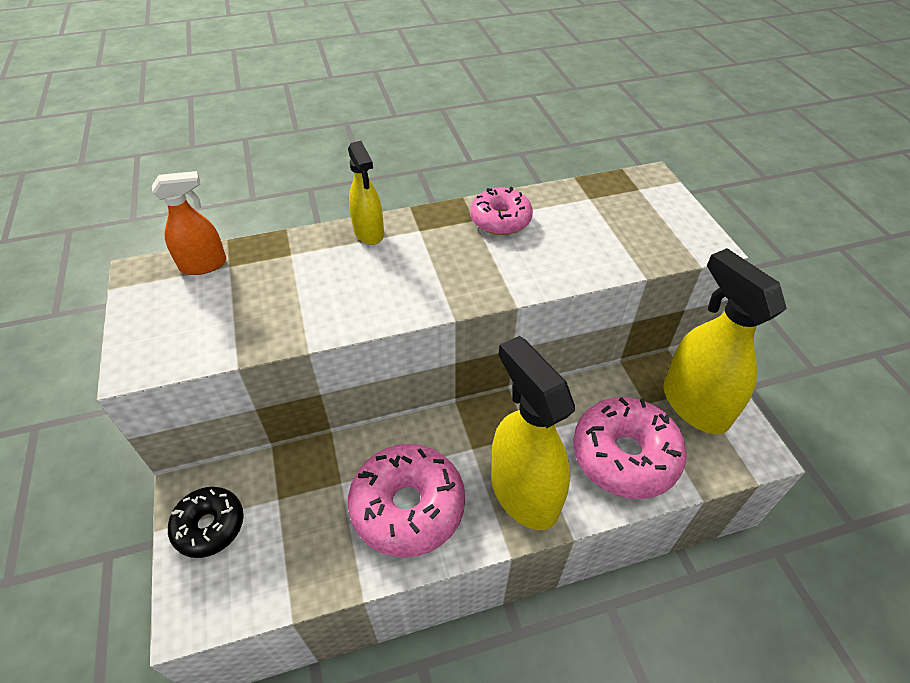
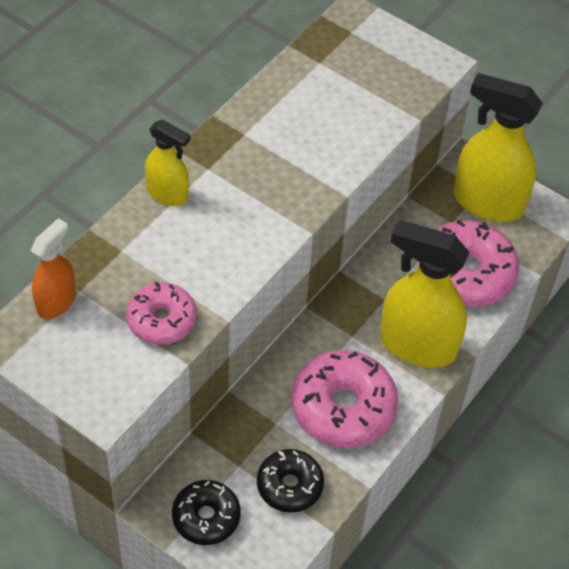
camera: 40 degrees left, 5 degrees up
(298, 547) = (289, 486): none -> black donut
(500, 220) = (266, 123): pink donut -> pink donut (161, 320)

